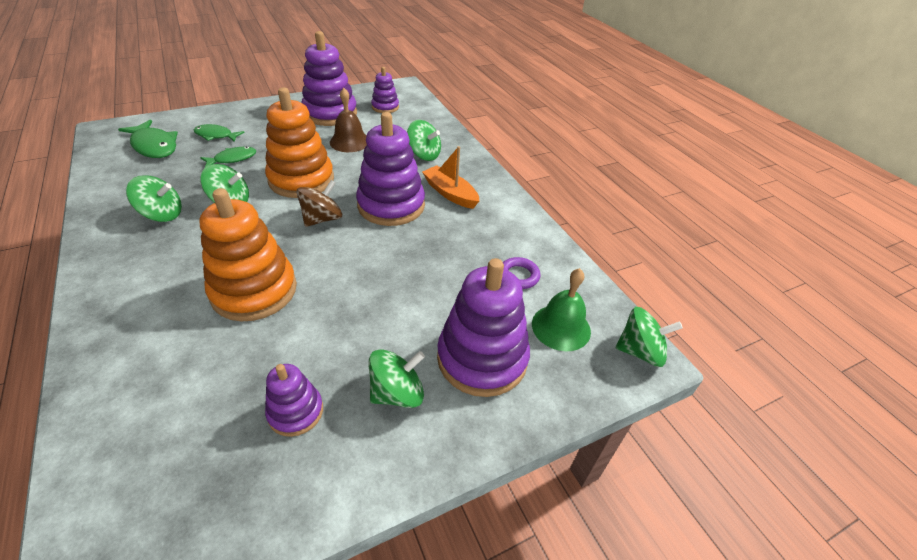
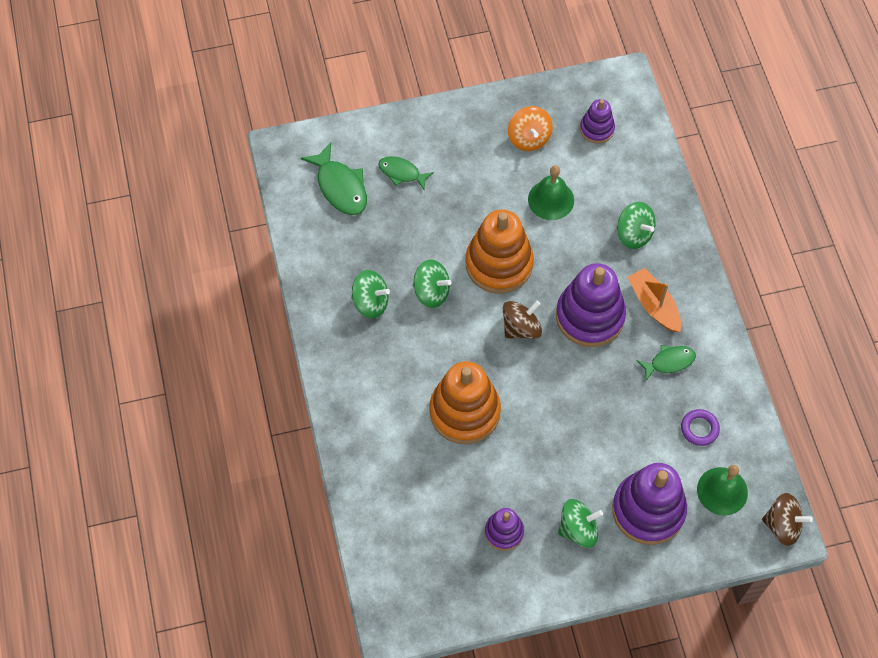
camera: 15 degrees right, 20 degrees up
(232, 159) = (425, 219): green fish -> green fish (669, 362)
(330, 113) = (529, 138): purple stacking toy -> orange spinning top
(350, 142) = (551, 200): brown bell -> green bell
(640, 351) = (782, 525): green spinning top -> brown spinning top

